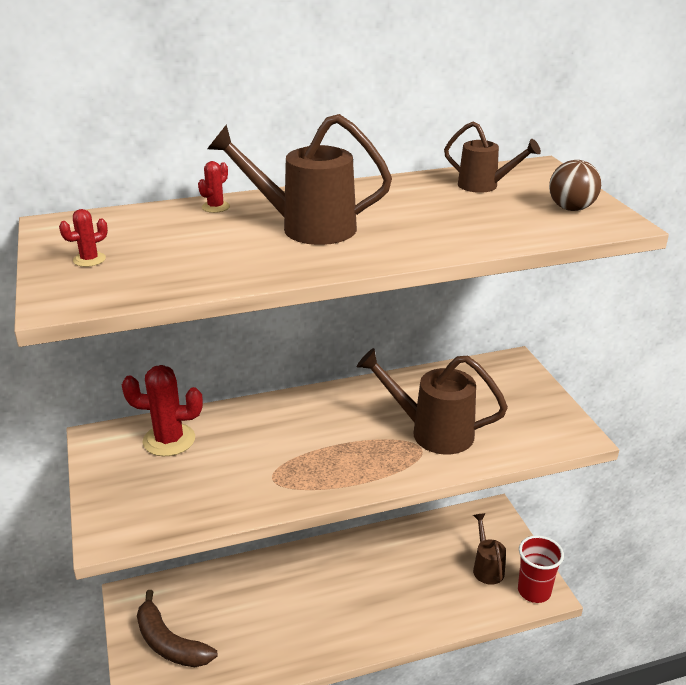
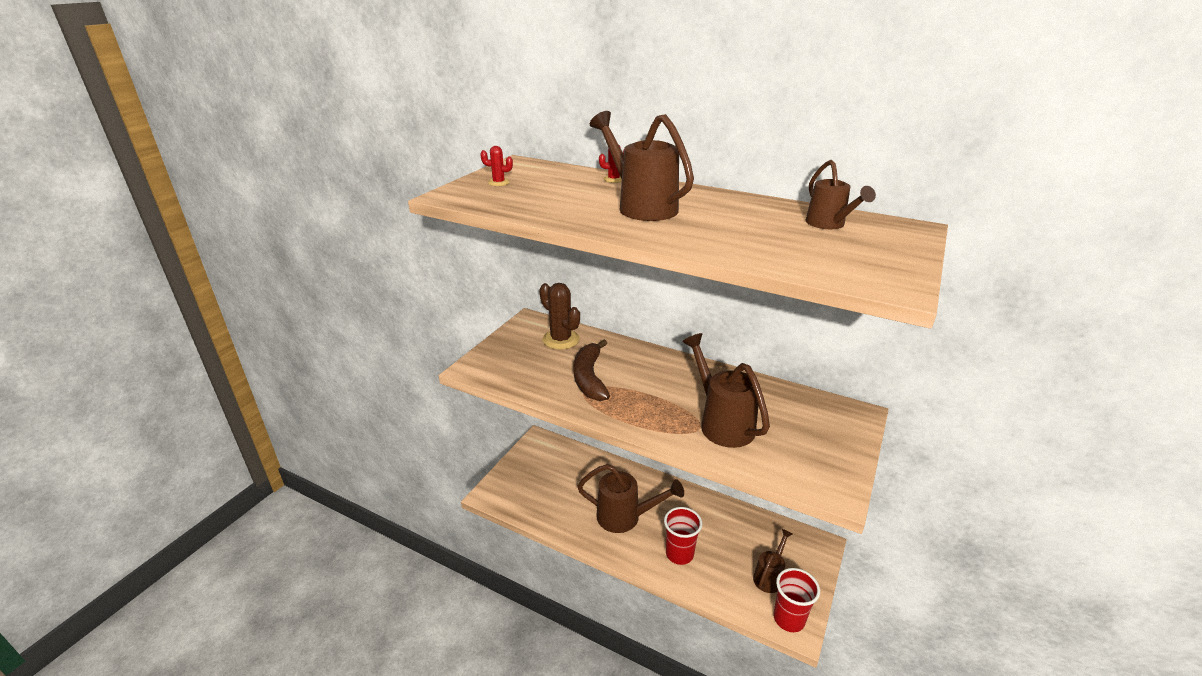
camera: 45 degrees right, 0 degrees up
(169, 440) = (561, 339): red cactus -> brown cactus
(169, 642) = (530, 476): brown banana -> brown banana (589, 378)
(317, 609) = (625, 517): none -> brown watering can
(401, 605) = (679, 554): none -> red cup
(571, 208) = (874, 262): brown ball -> none

